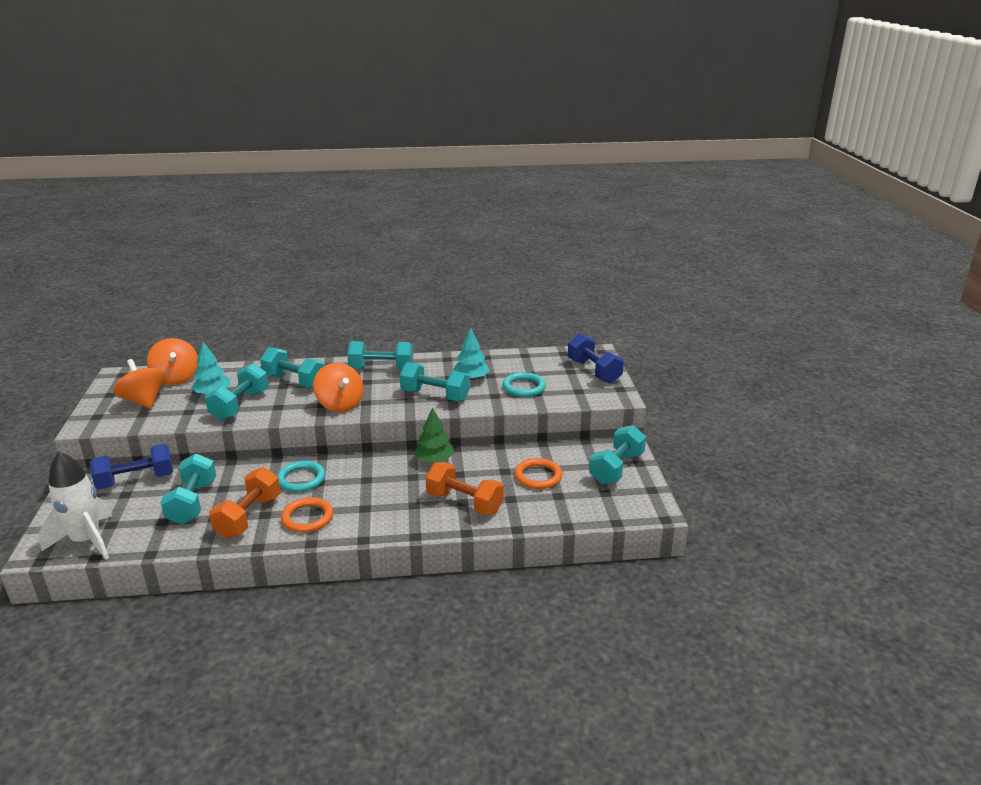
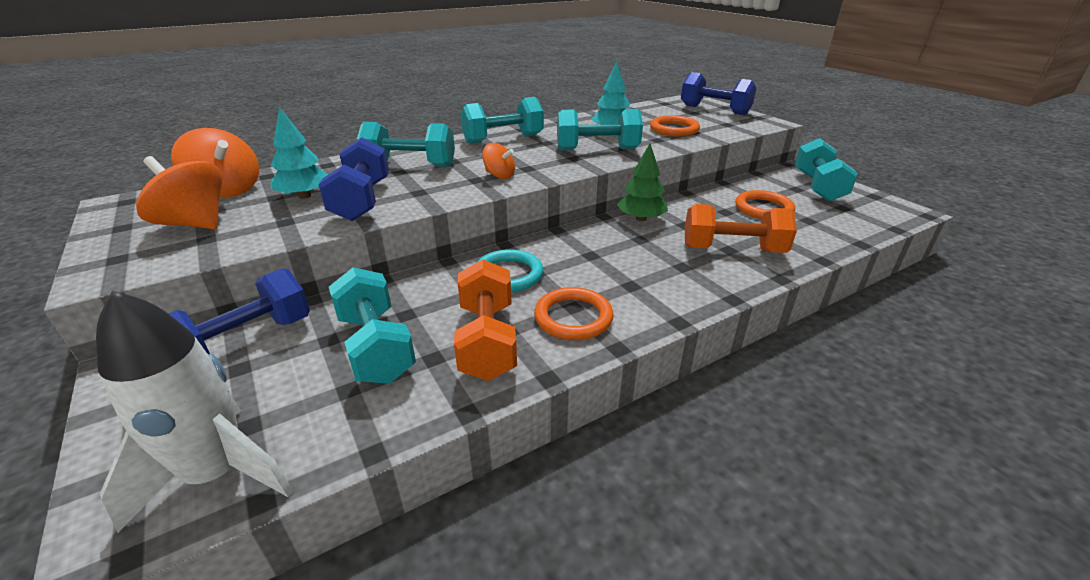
camera: 25 degrees left, 5 degrees up
(240, 405) = (362, 200): turquoise dumbbell -> blue dumbbell
(340, 405) = (499, 175): orange spinning top -> orange spinning top, size x0.57
(524, 387) = (674, 129): turquoise ring -> orange ring

